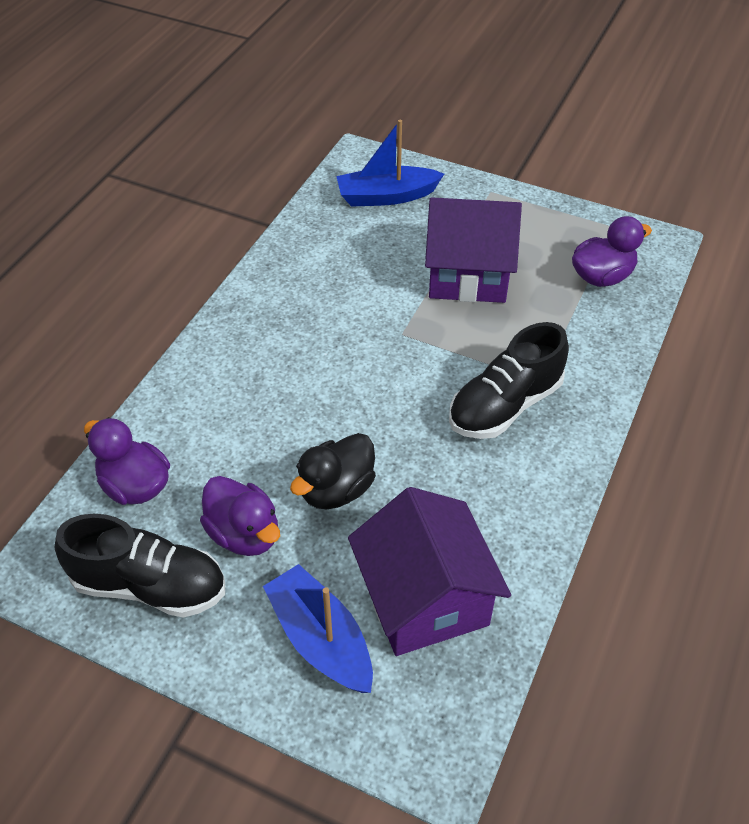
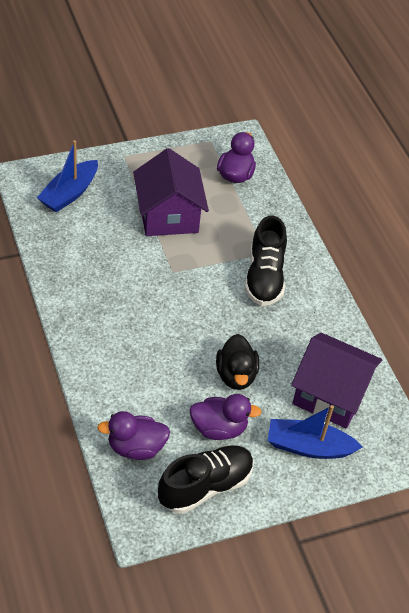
camera: 50 degrees left, 0 degrees up
(468, 274) = (168, 215): purple house -> purple house turned 60 degrees counterclockwise

